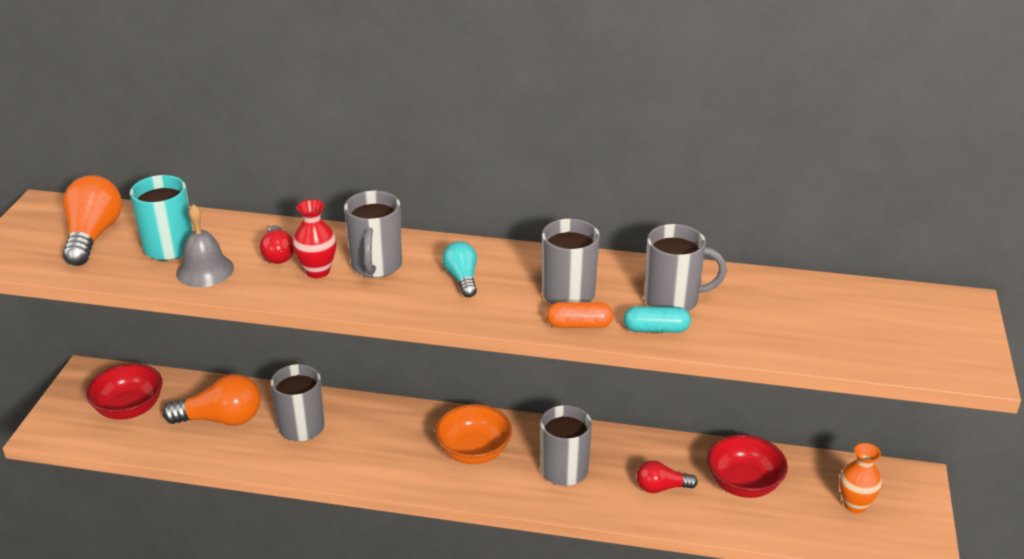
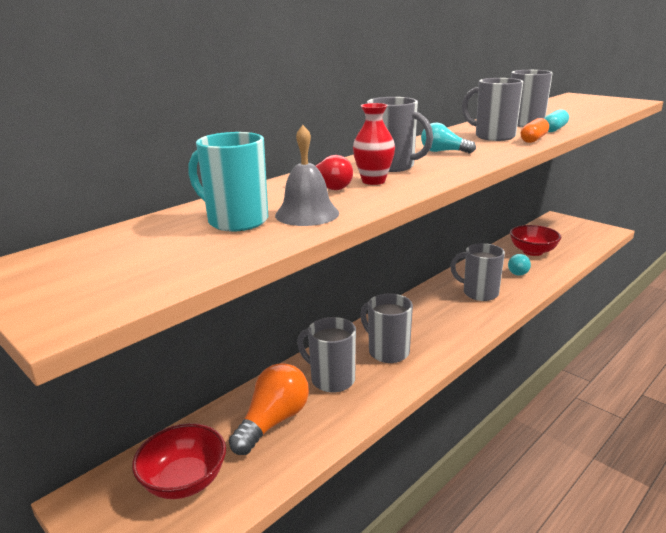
camera: 55 degrees left, 10 degrees down
(93, 236) = (142, 250): orange light bulb -> none
(375, 443) = (387, 351): none -> grey mug
(474, 451) = (434, 317): orange bowl -> none
(661, 487) = (519, 271): red light bulb -> turquoise light bulb
(855, 505) = (567, 234): orange vase -> none

